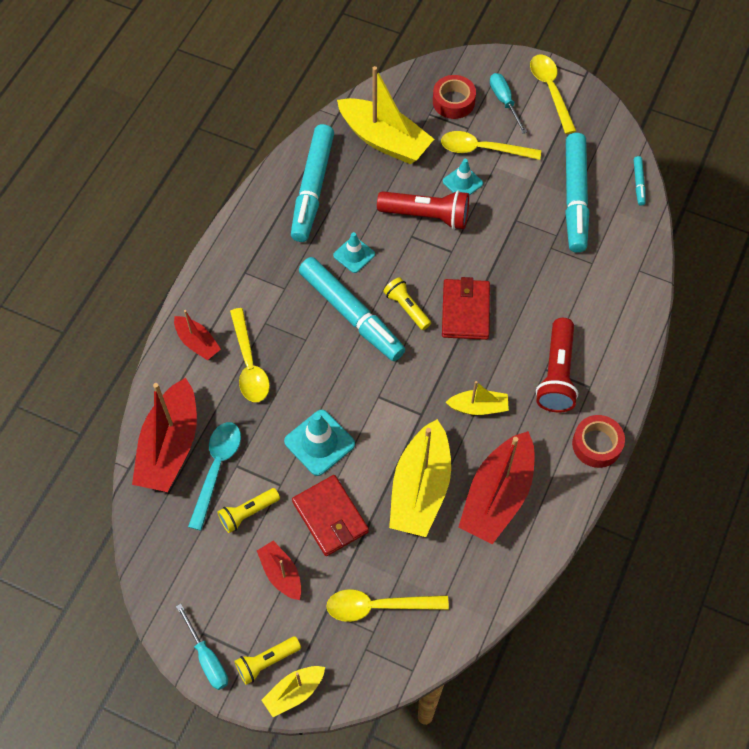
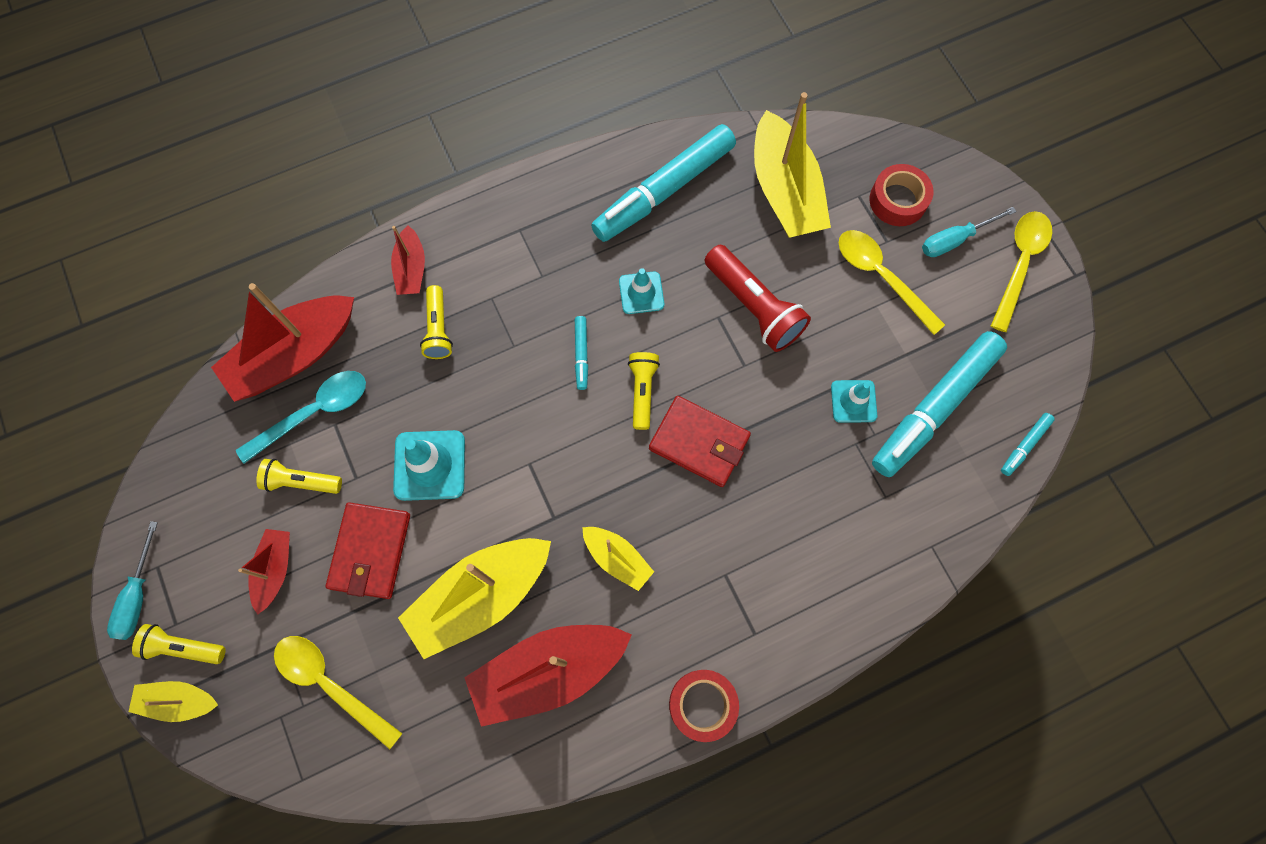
camera: 40 degrees right, 10 degrees up
(249, 364) = (438, 329): yellow spoon -> yellow flashlight
(351, 314) = (581, 355): turquoise marker -> turquoise marker, size x0.42
(462, 182) = (825, 298): turquoise traffic cone -> turquoise traffic cone (853, 401)
(465, 311) = (699, 443): red wallet -> red wallet turned 75 degrees clockwise
(504, 101) = (955, 240): turquoise screwdriver -> turquoise screwdriver turned 135 degrees counterclockwise
(557, 374) = (731, 591): red flashlight -> none

